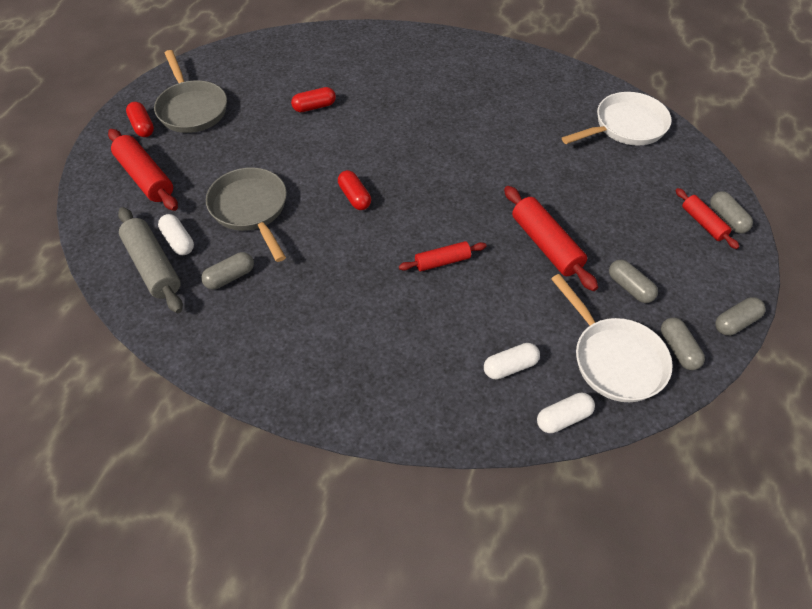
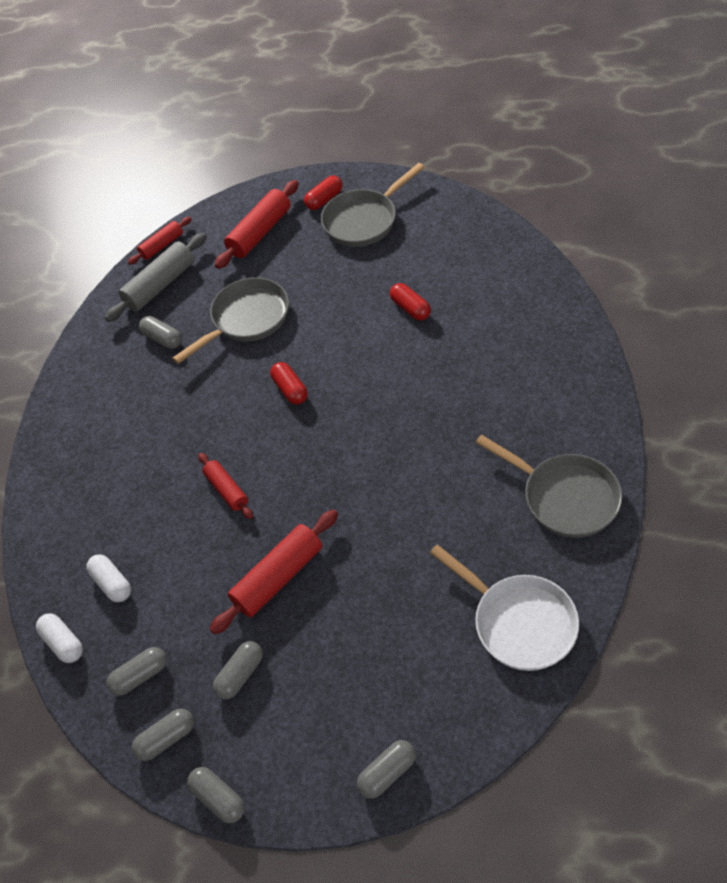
camera: 80 degrees right, 0 degrees up
(178, 241) = (193, 288): white capsule -> none
(354, 197) = (290, 389): red capsule -> red capsule turned 75 degrees counterclockwise
(535, 80) = (565, 497): none -> grey pan
(614, 359) = (140, 676): white pan -> grey capsule
(703, 223) = (369, 743): red rolling pin -> red rolling pin (162, 246)

